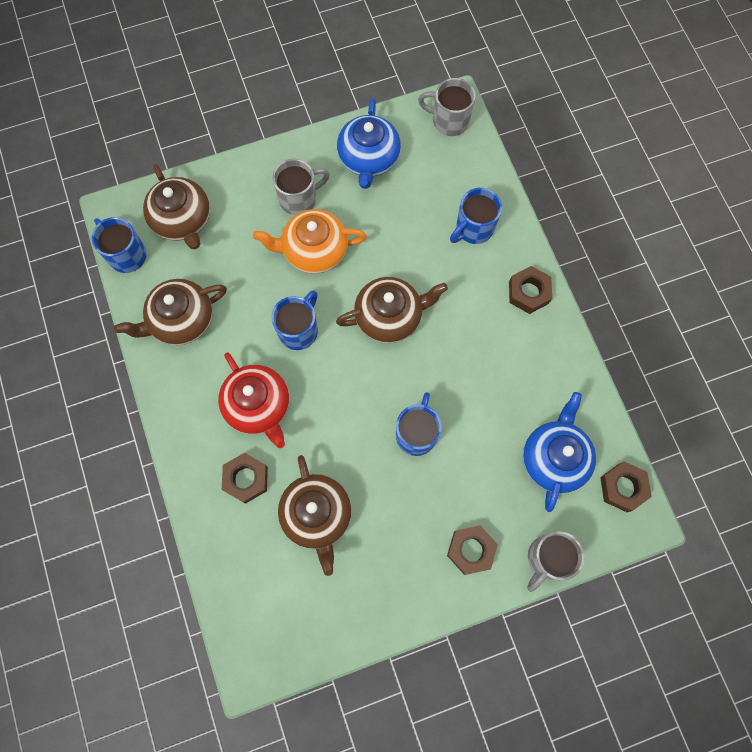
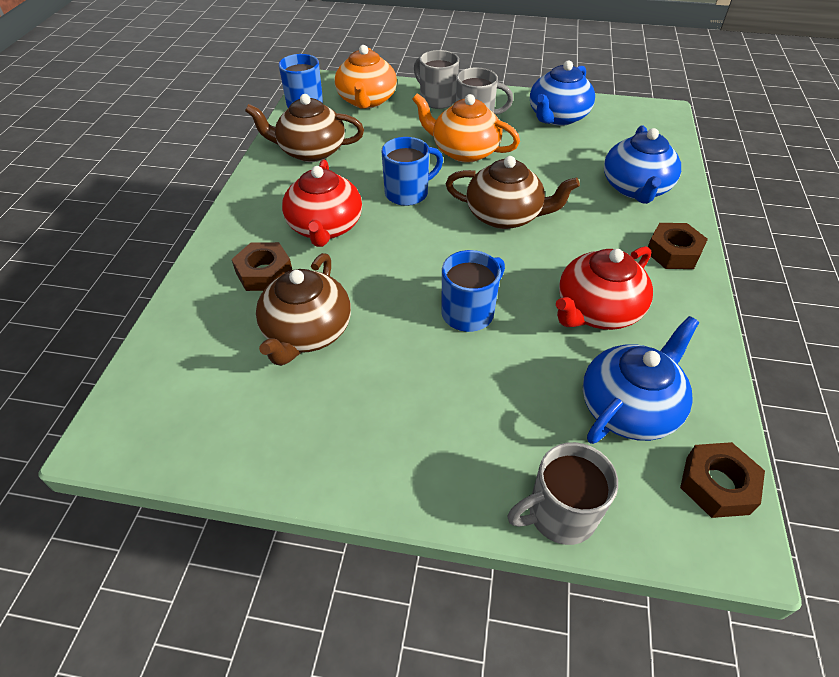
camera: 30 degrees right, 25 degrees down
(182, 220) = (366, 101): brown teapot -> orange teapot
(449, 121) = (651, 119): grey mug -> grey mug (437, 100)
(471, 550) = (459, 451): brown nut -> none
(473, 229) = (635, 188): blue mug -> blue teapot
(500, 383) = (596, 310): none -> red teapot

